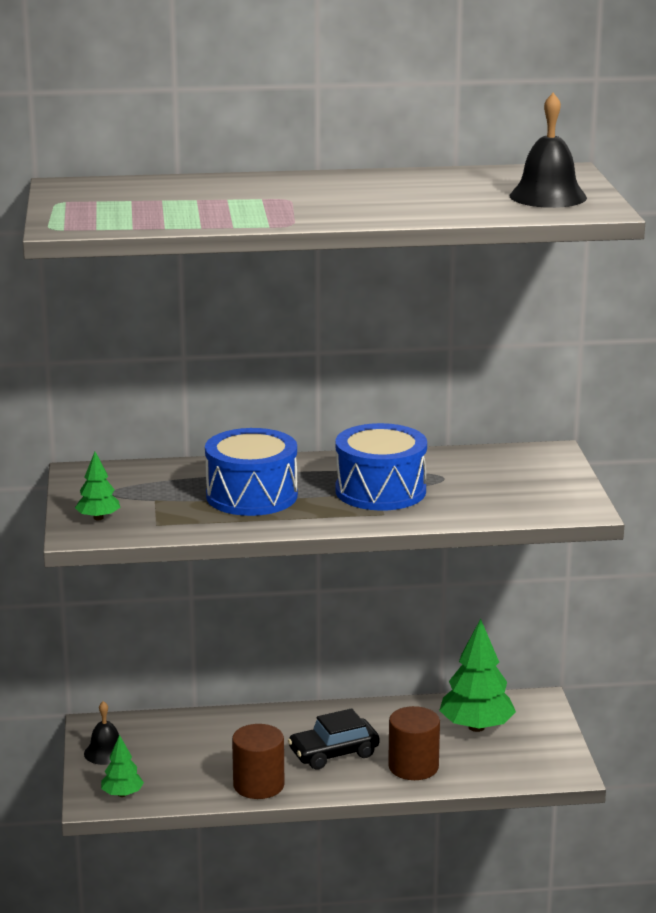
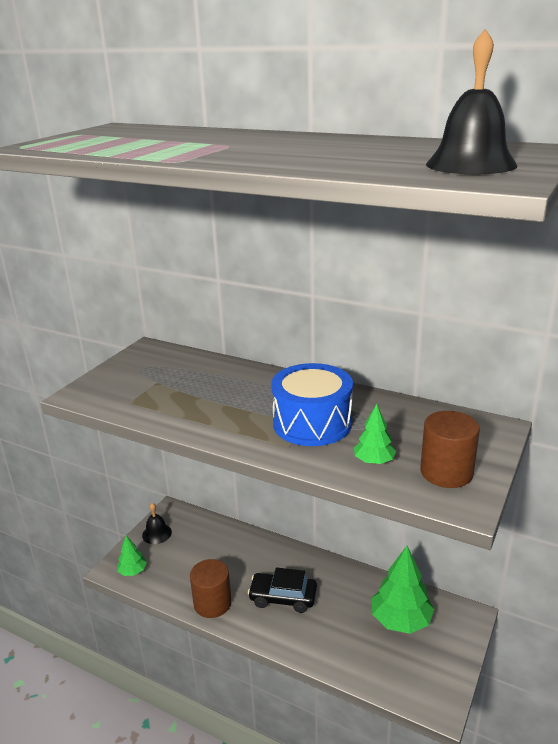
camera: 35 degrees right, 5 degrees up
(98, 518) = (105, 386): green tree -> green tree (374, 461)
(252, 496) = (218, 398): blue drum -> none
(413, 767) = (325, 637): brown cylinder -> brown cylinder (446, 472)

